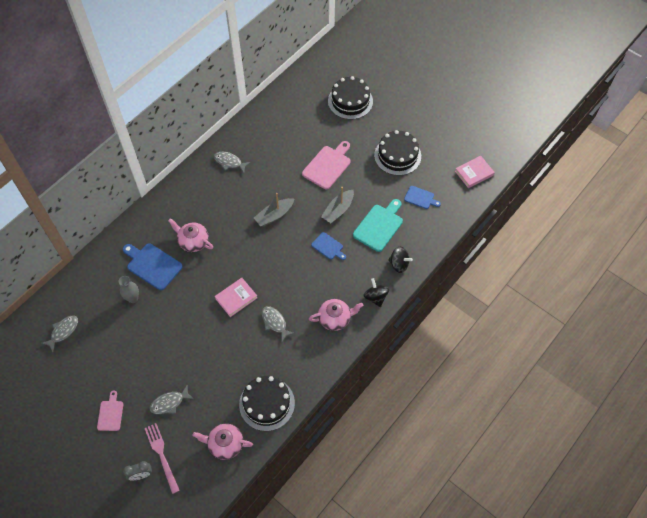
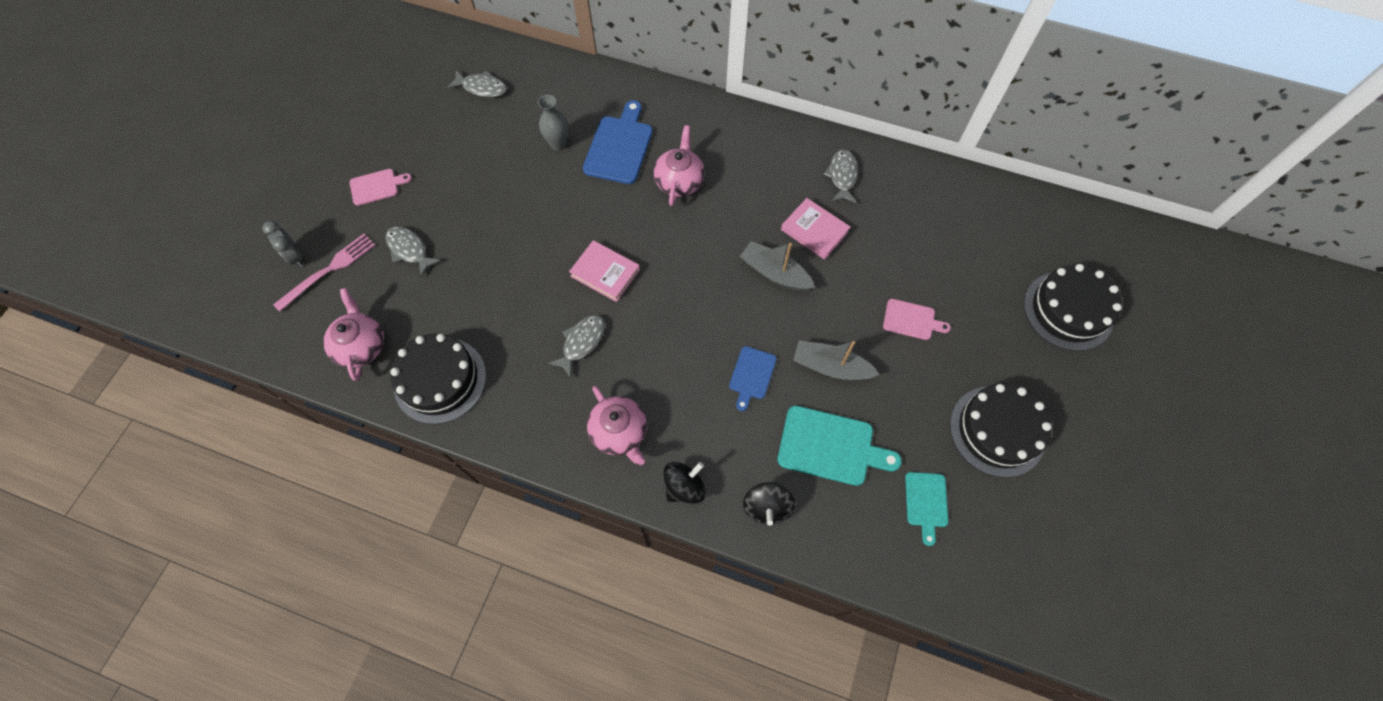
camera: 70 degrees right, 5 degrees up
(328, 166) = (911, 320): pink cutting board -> pink cutting board, size x0.59
(420, 198) = (926, 502): blue cutting board -> turquoise cutting board
(474, 173) = (1037, 593): pink book -> pink book (814, 231)

